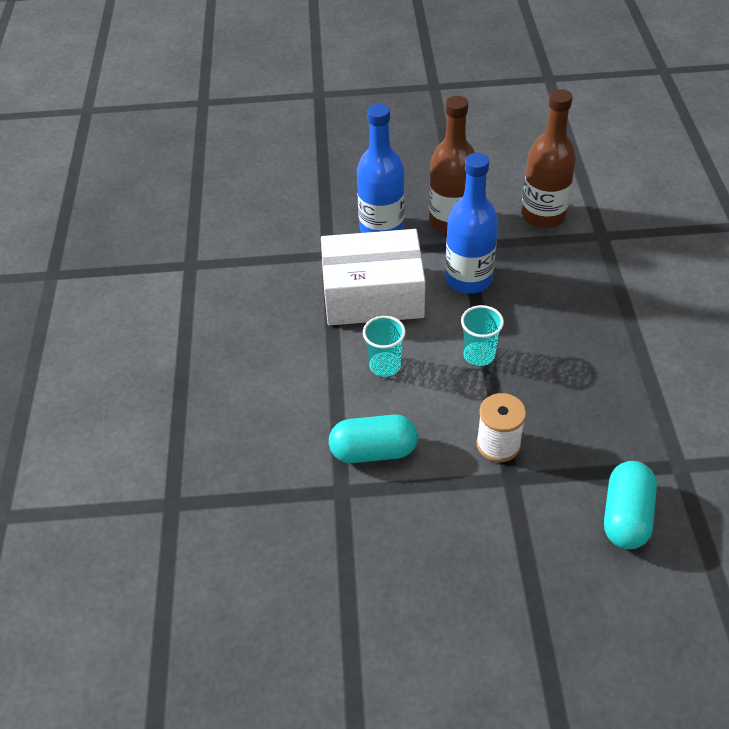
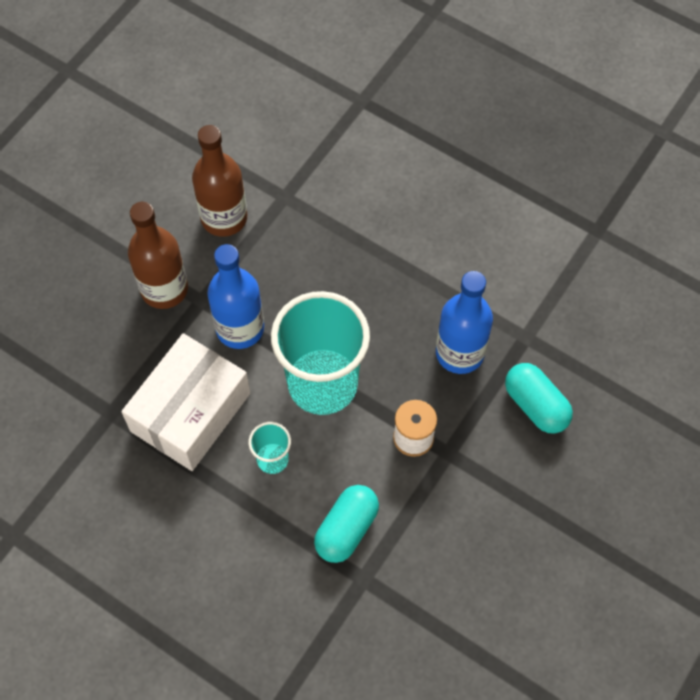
camera: 55 degrees left, 15 degrees up
(382, 229) = (121, 348): blue bottle -> blue bottle (459, 353)
(479, 355) = (322, 384): turquoise cup -> turquoise cup, size x2.27

